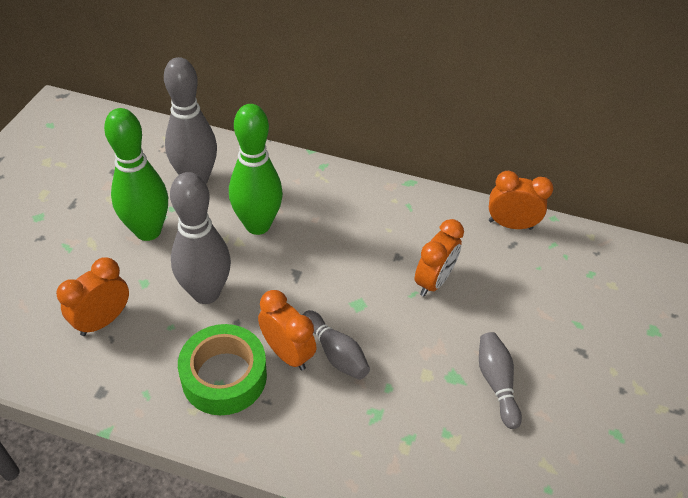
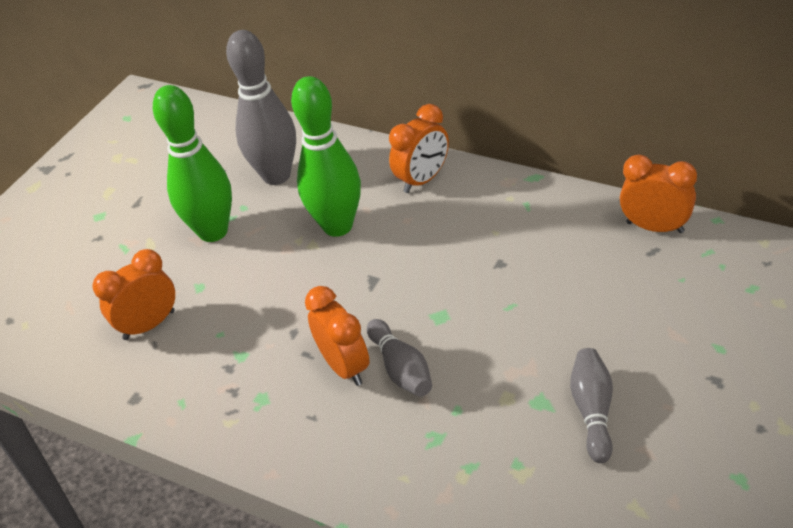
camera: 20 degrees right, 5 degrees down
(206, 293) = (265, 299): grey bowling pin -> none
(224, 376) = (269, 388): green tape -> none
(433, 281) = (538, 292): orange clock -> orange clock (422, 180)

